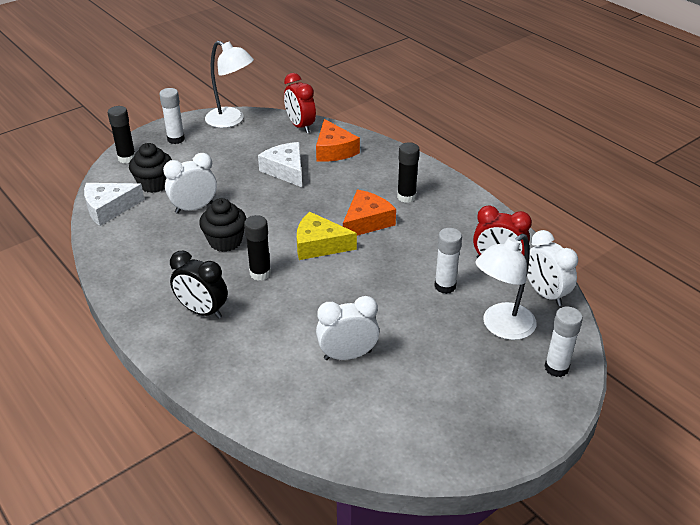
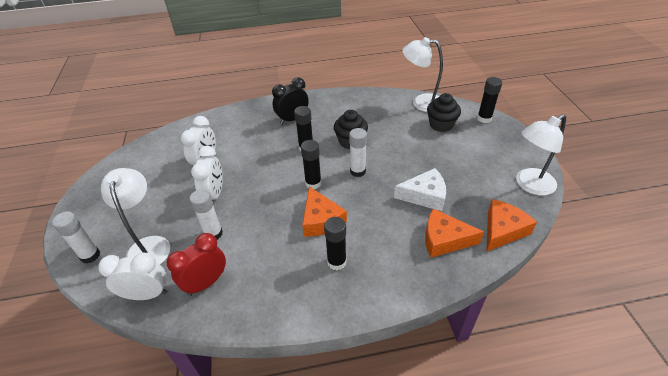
camera: 120 degrees right, 5 degrees up
(109, 208) = (421, 103): white cheese -> white lamp
(176, 139) = (505, 146): white glue stick -> white glue stick (357, 171)
(194, 208) = (399, 136): white clock -> white clock (214, 194)
(300, 126) = (503, 230): red clock -> orange cheese
(319, 245) = (313, 183): yellow cheese -> black glue stick

